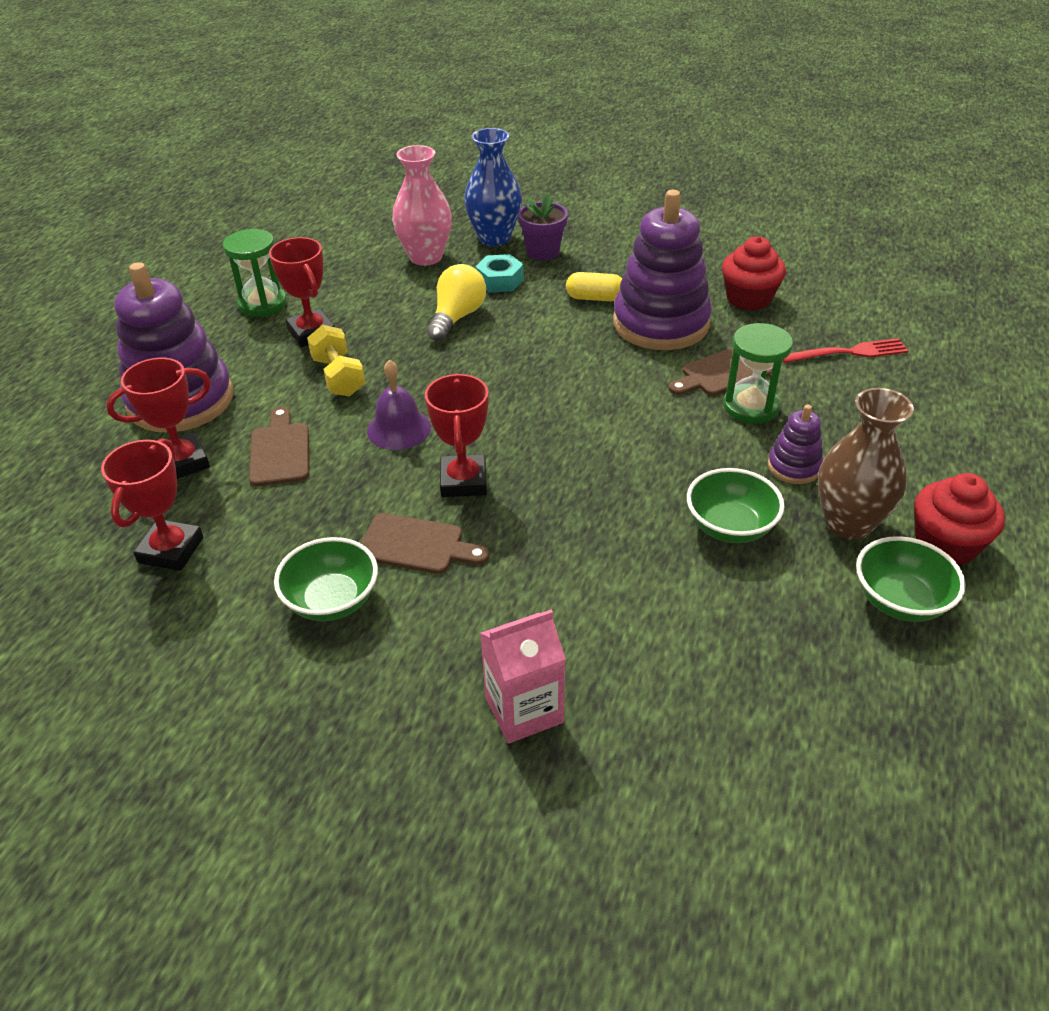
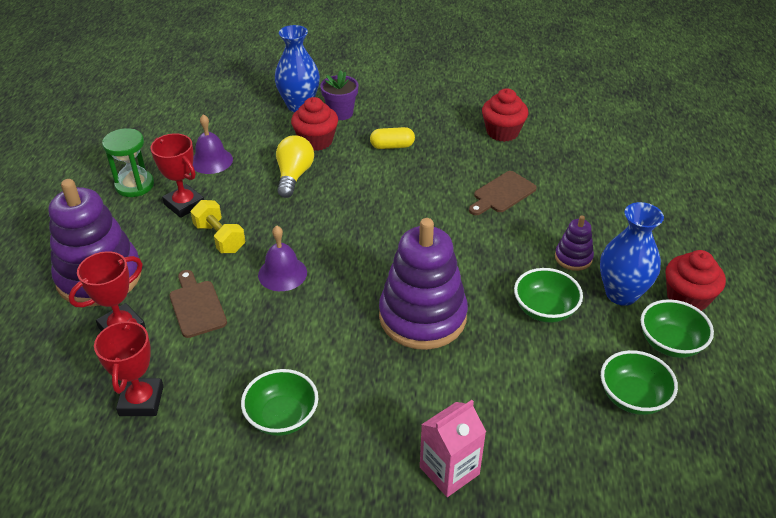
camera: 15 degrees left, 0 degrees up
(363, 288) = (211, 160): none -> purple bell
(417, 545) = (329, 363): brown cutting board -> none
(426, 257) = (251, 128): pink vase -> none
(463, 481) = (346, 307): red trophy -> none
(500, 281) = (316, 141): turquoise nut -> red cupcake
(660, 323) = (446, 160): purple stacking toy -> purple stacking toy (422, 317)
(750, 406) = (530, 216): green hourglass -> none
(819, 663) = (633, 397): none -> green bowl
(848, 523) = (621, 294): brown vase -> blue vase
(849, 352) = (583, 165): red fork -> none

